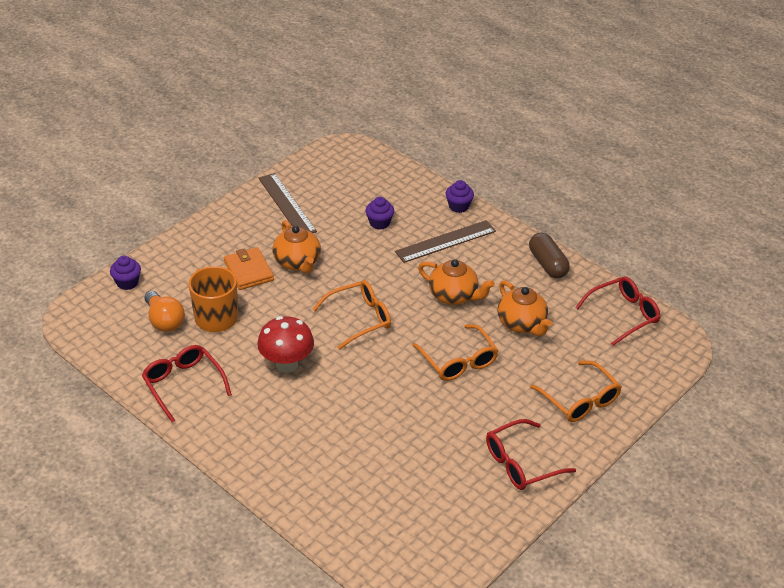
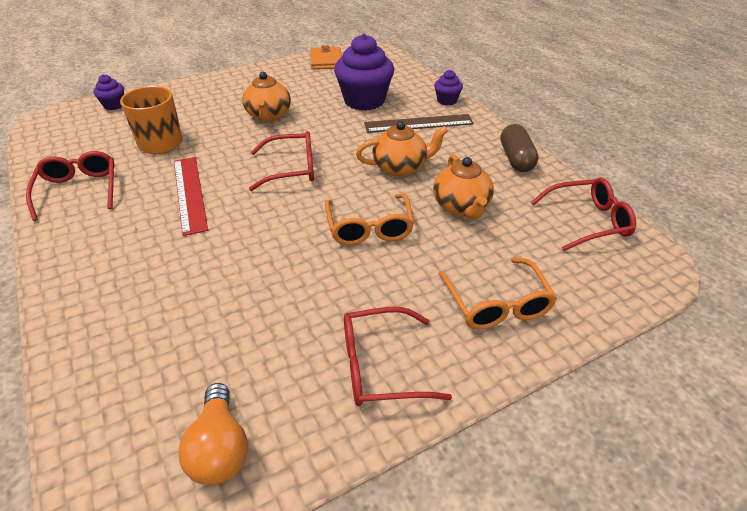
camera: 20 degrees right, 0 degrees up
(164, 321) = (115, 137): orange light bulb -> orange light bulb (220, 448)
(248, 271) = (221, 115): orange wallet -> orange wallet (326, 61)
(286, 204) = (292, 76): brown ruler -> none
(287, 364) = (190, 193): red mushroom -> red ruler
(359, 319) = (291, 169): orange glasses -> red glasses
(379, 223) = (364, 101): purple cupcake -> purple cupcake, size x2.07
(454, 296) = (400, 168): orange teapot -> orange teapot turned 60 degrees counterclockwise

